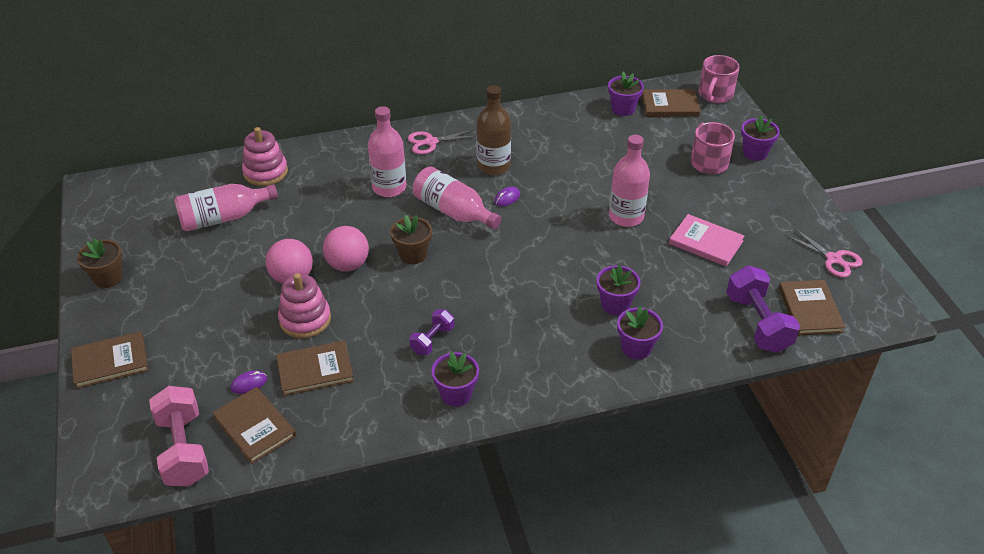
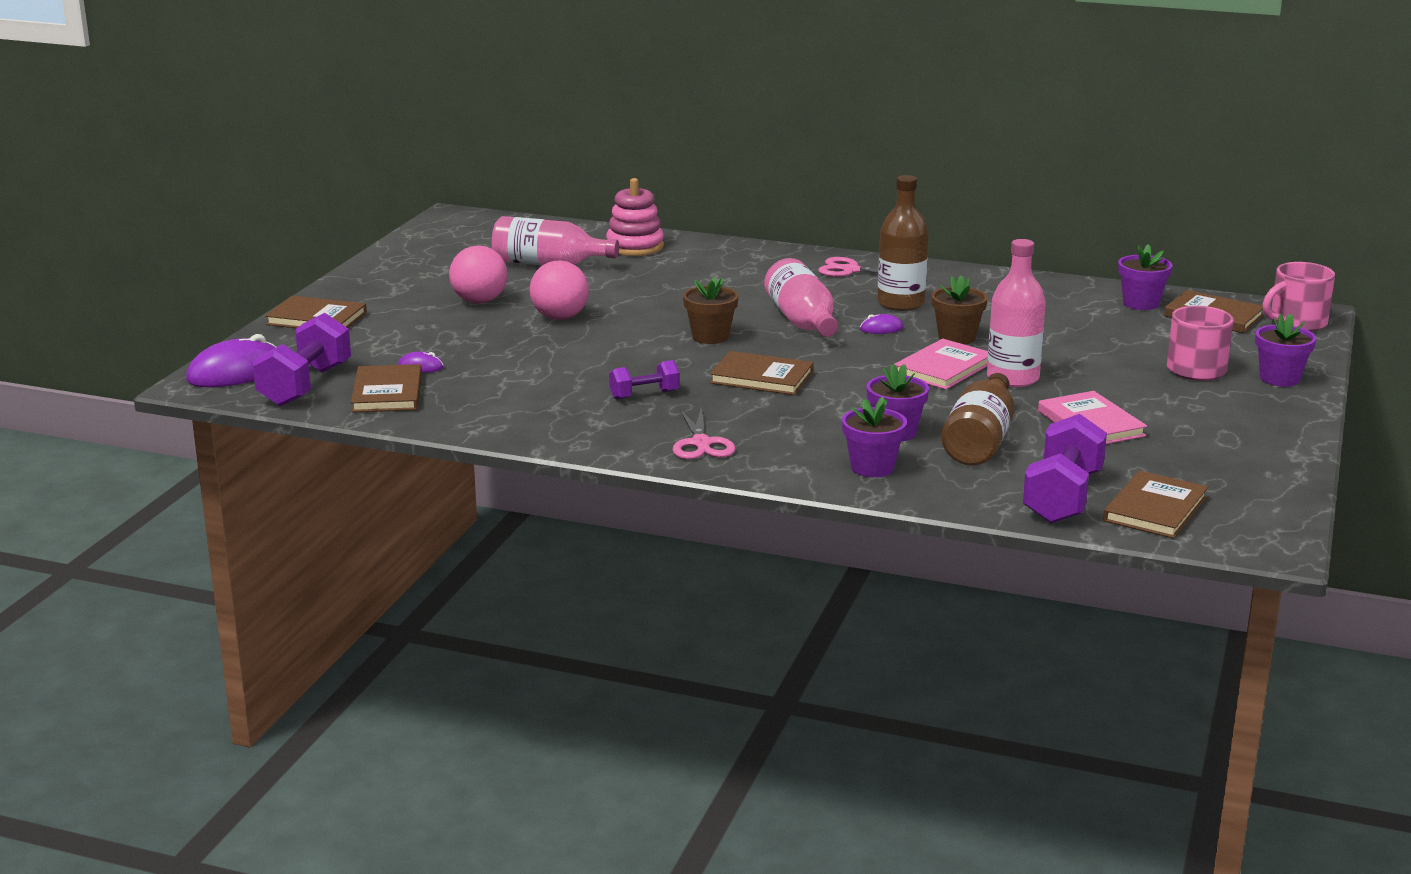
camera: 35 degrees right, 20 degrees down
(108, 278) = (386, 271): brown flower pot -> brown flower pot (957, 338)
(112, 461) = (236, 373): none -> purple mouse
(184, 450) = (305, 386): pink dumbbell -> purple dumbbell
(305, 319) = (533, 346): pink stacking toy -> none
(315, 370) = (495, 378): brown book -> brown book (762, 377)
(348, 265) = (630, 325): pink ball -> pink ball (479, 301)
(389, 188) = (753, 288): pink bottle -> none
(456, 394) = (615, 435): purple flower pot -> none
(580, 224) = (943, 368): none -> pink book
(666, 289) = (980, 441): none -> brown bottle
(833, 259) = (1258, 484): pink scissors -> pink scissors (701, 443)

